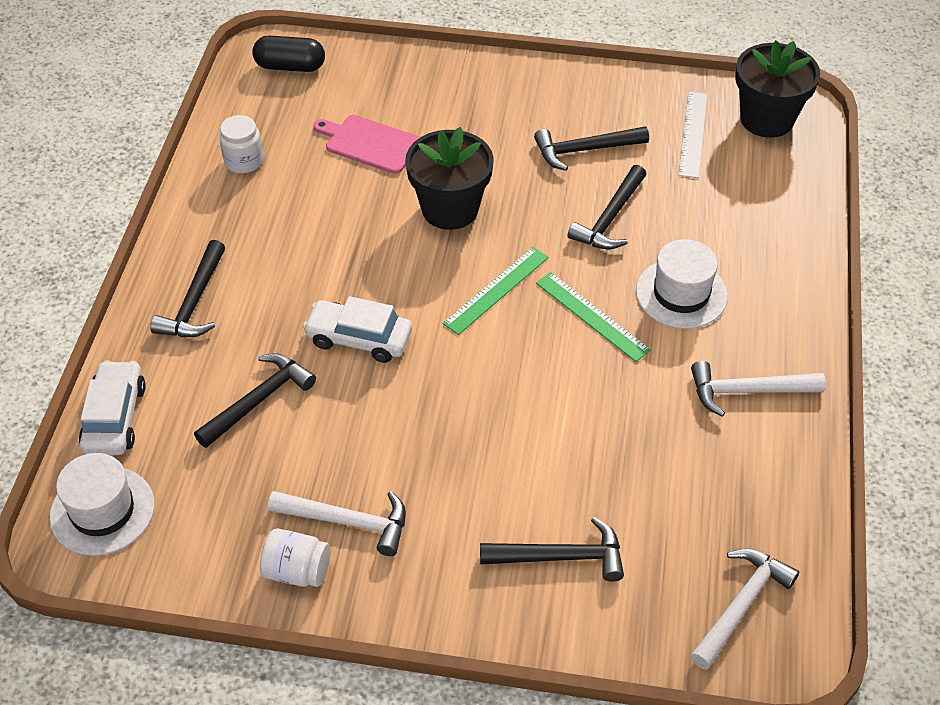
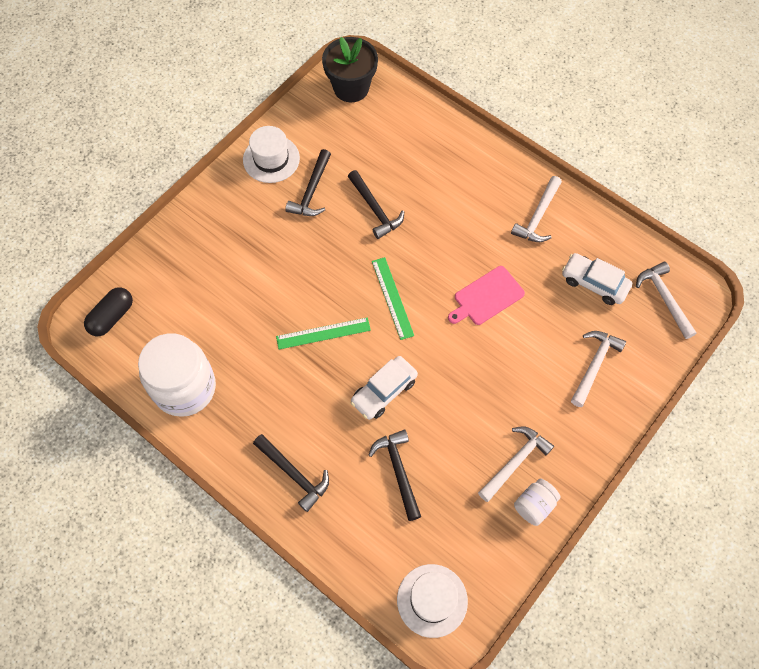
camera: 60 degrees left, 15 degrees up
(115, 417) = (362, 564): white car -> white car (594, 283)
(244, 161) = (185, 388): white jar -> white jar, size x2.12
(370, 143) = (222, 304): pink cutting board -> pink cutting board (486, 297)
(450, 209) = (311, 288): black flower pot -> none
(560, 557) = (594, 365): black hammer -> white hammer
(592, 316) = (442, 260): green ruler -> green ruler (323, 333)
(681, 293) = (453, 207): white hat -> white hat (271, 159)
(693, 134) = (337, 130): white ruler -> none

